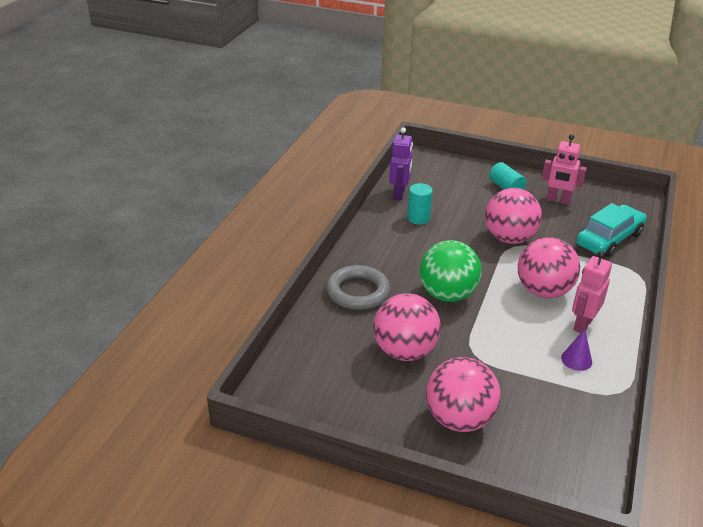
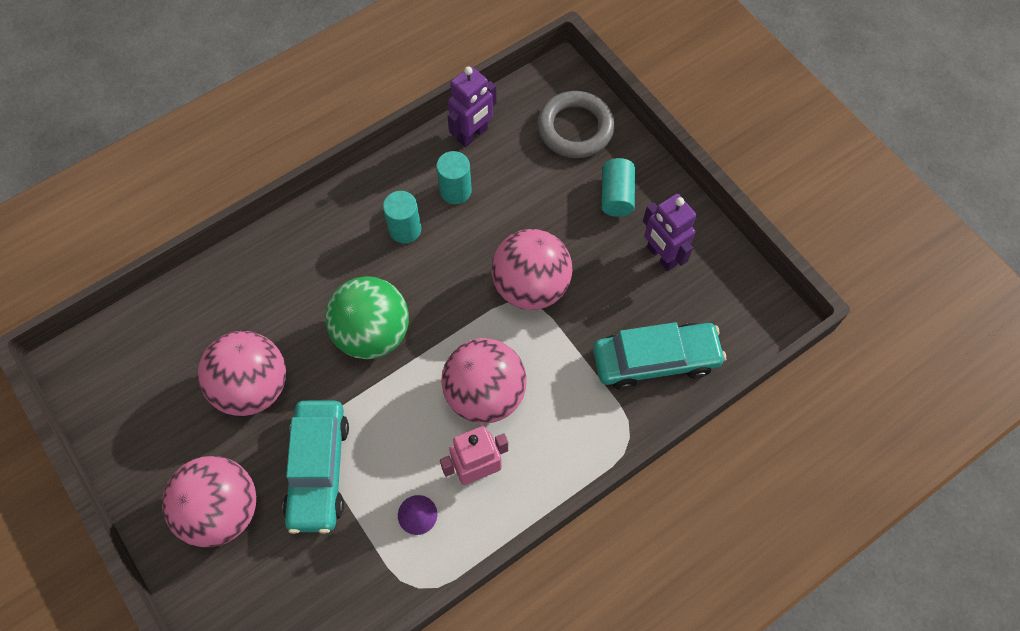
camera: 35 degrees right, 30 degrees up
(358, 292) = (283, 271): grey ring -> grey ring (575, 128)
(410, 244) = (405, 229): none -> turquoise cylinder
(494, 369) = (318, 470): none -> turquoise car
(558, 200) = (661, 256): pink robot -> purple robot

